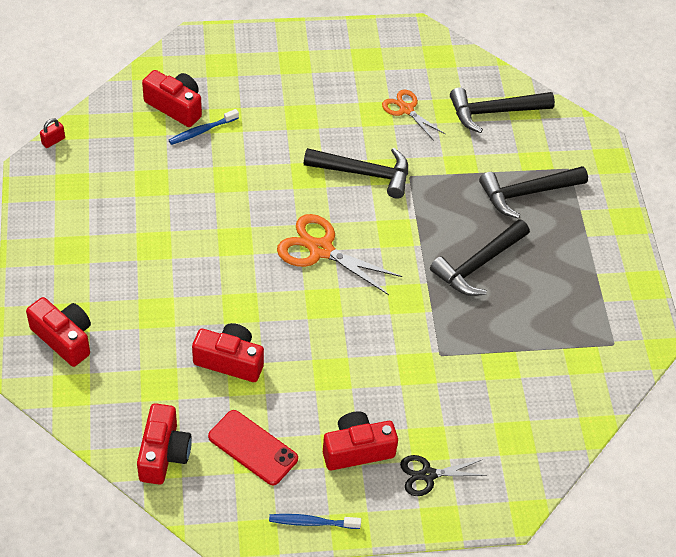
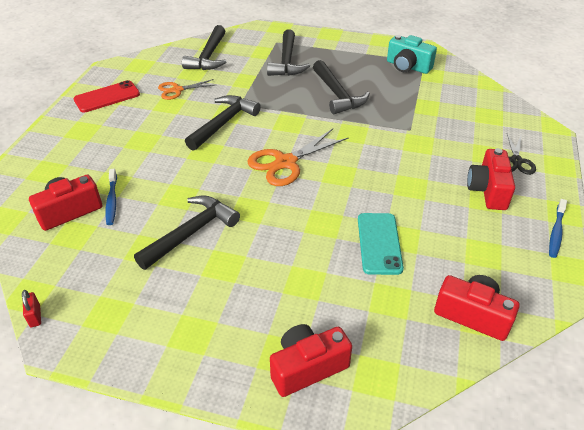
camera: 65 degrees left, 10 degrees down
(185, 207) = (192, 232): none -> black hammer
(230, 361) = (379, 243): red camera -> turquoise phone
(253, 448) = (476, 250): red phone -> red phone (107, 97)
(589, 327) = (408, 66): none -> turquoise camera

